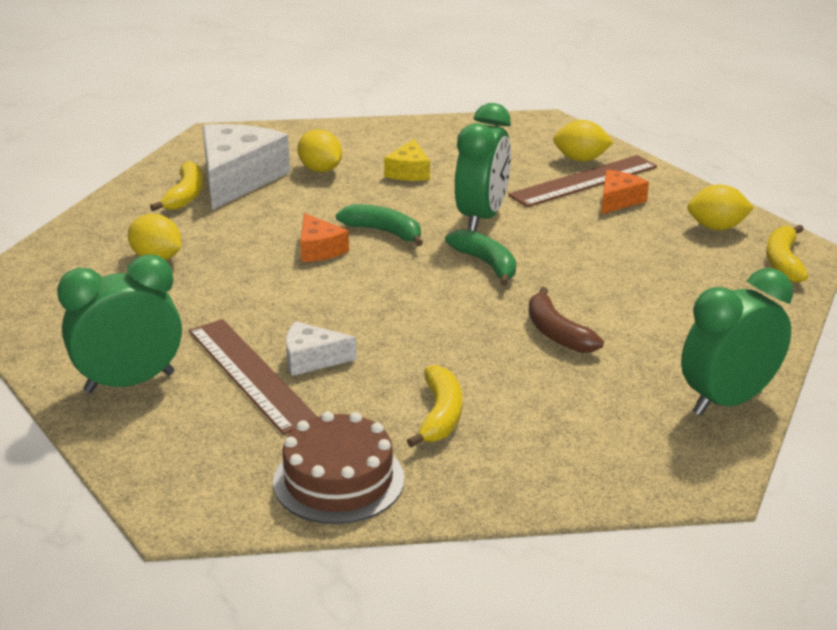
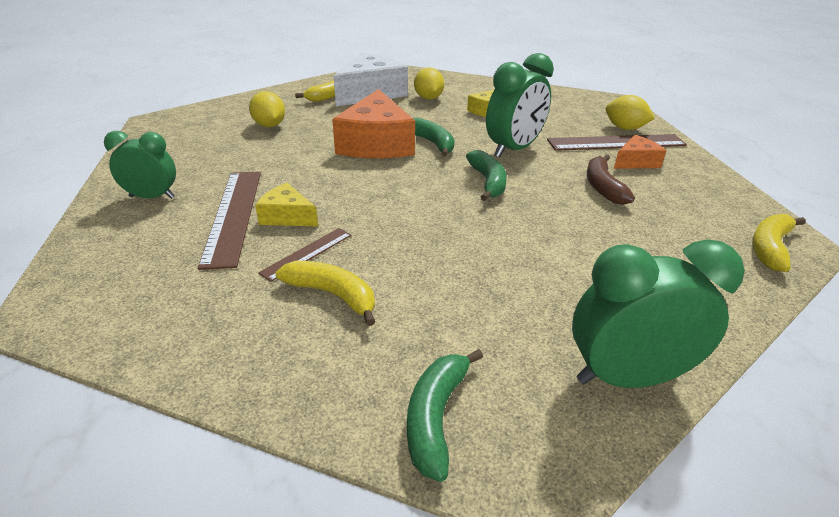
camera: 25 degrees right, 5 degrees up
(129, 382) = (152, 197): green clock -> green clock, size x0.65
(312, 359) = (287, 216): white cheese -> yellow cheese
(319, 249) = (376, 144): orange cheese -> orange cheese, size x1.97
(338, 480) = (190, 327): brown cake -> none
(375, 388) = (307, 253): none -> brown ruler
(440, 416) = (333, 295): yellow banana -> yellow banana turned 90 degrees counterclockwise
(557, 333) = (500, 252): brown banana -> brown banana (602, 187)
(610, 472) = (436, 417): none -> green banana
(716, 227) = (715, 202): yellow lemon -> none

